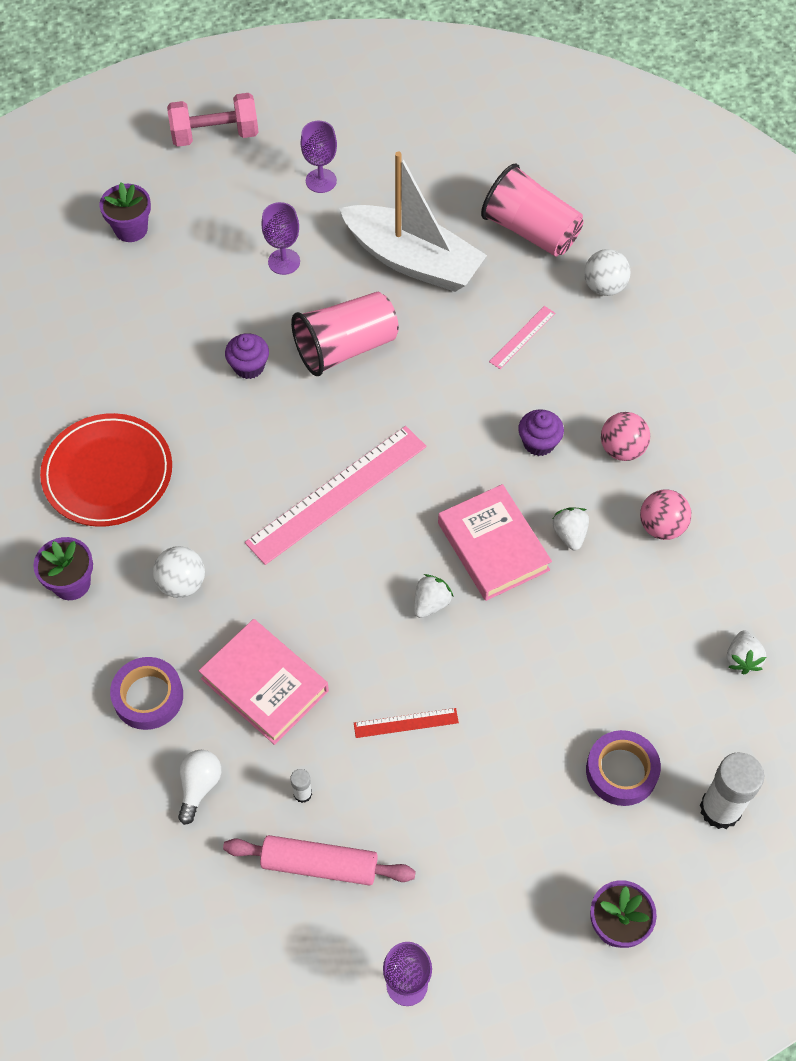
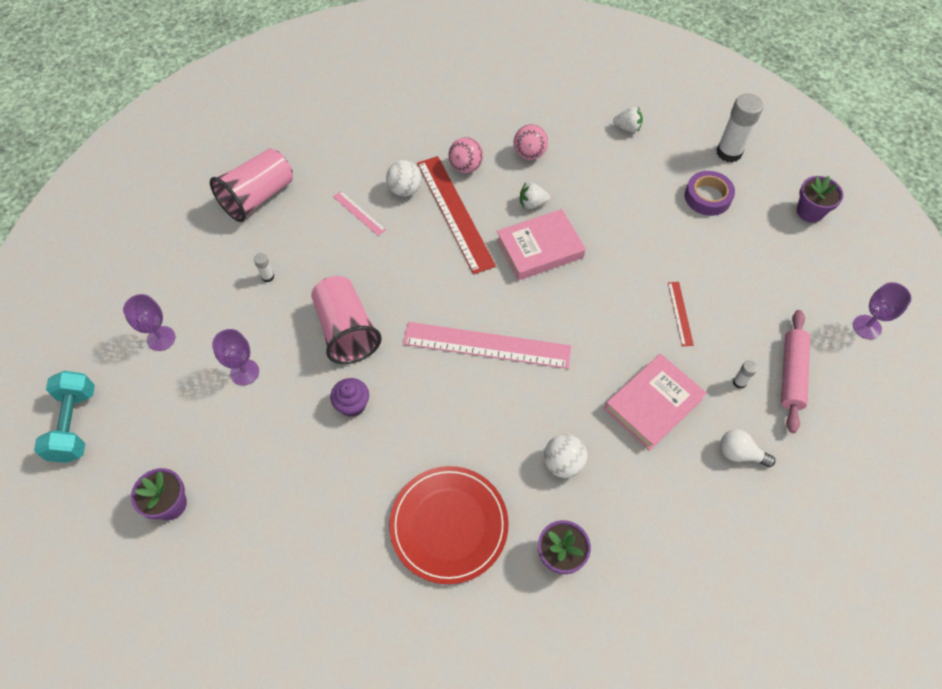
camera: 85 degrees left, 0 degrees up
(148, 696) = (666, 491): purple tape -> none
(215, 135) = (75, 424): pink dumbbell -> turquoise dumbbell
(337, 494) = (487, 345): pink ruler -> pink ruler turned 45 degrees counterclockwise
(413, 260) = (268, 277): white boat -> white glue stick
(431, 603) = (585, 290): white strawberry -> none
(539, 443) = (454, 213): purple cupcake -> red ruler
(604, 286) = (323, 159): white ball -> white ball (405, 190)

